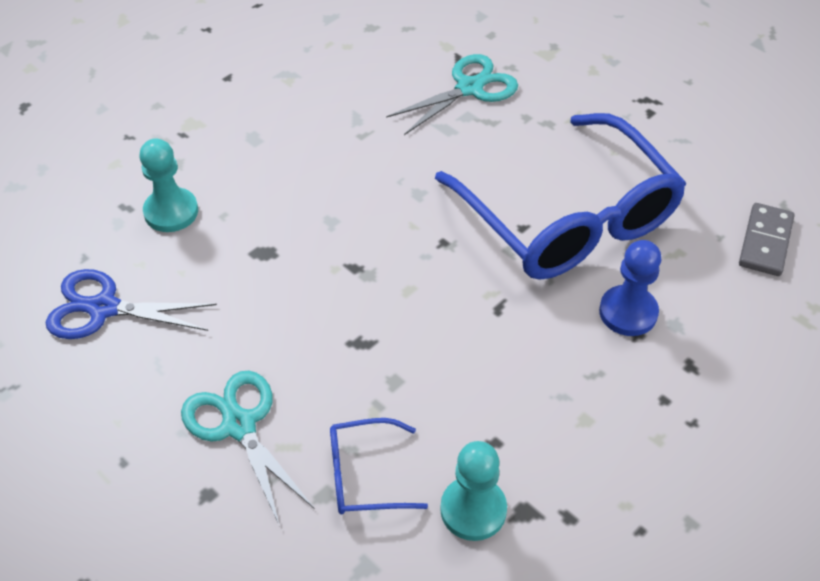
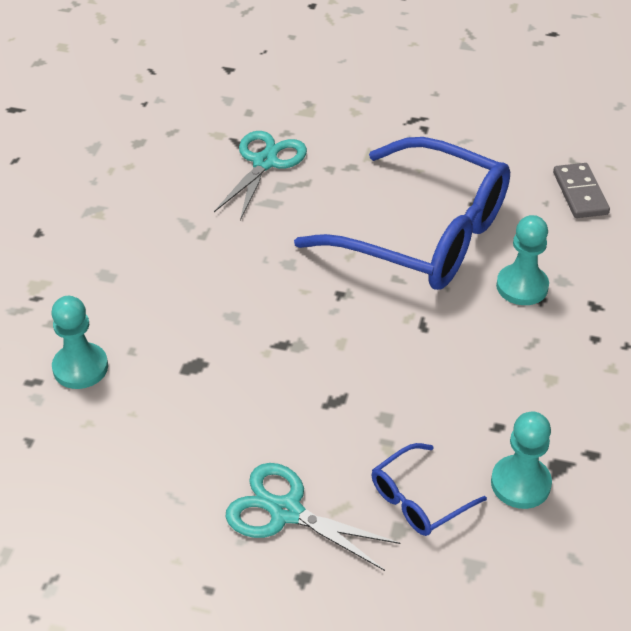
camera: 30 degrees left, 5 degrees down
(104, 308) = (85, 474): blue scissors -> none
(628, 312) = (522, 286): blue pawn -> turquoise pawn

